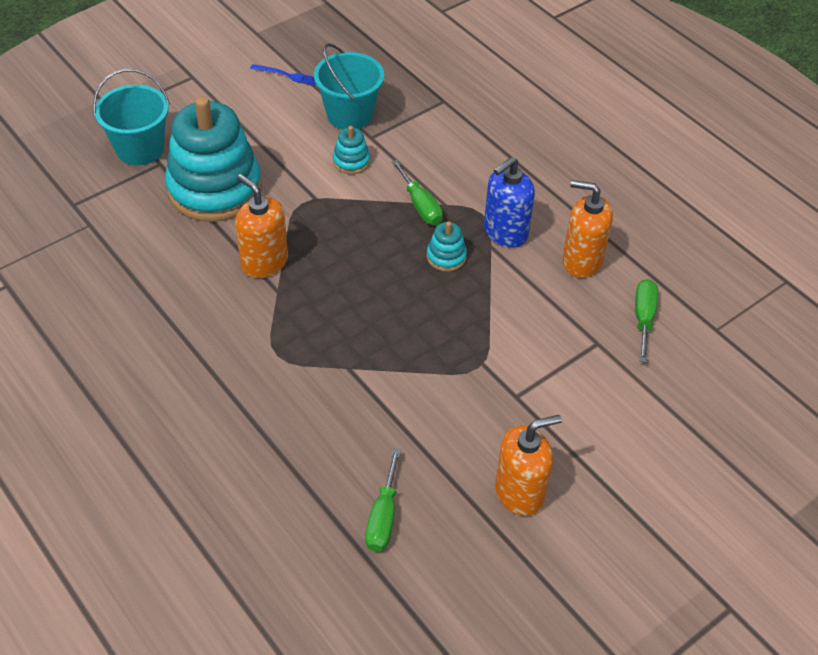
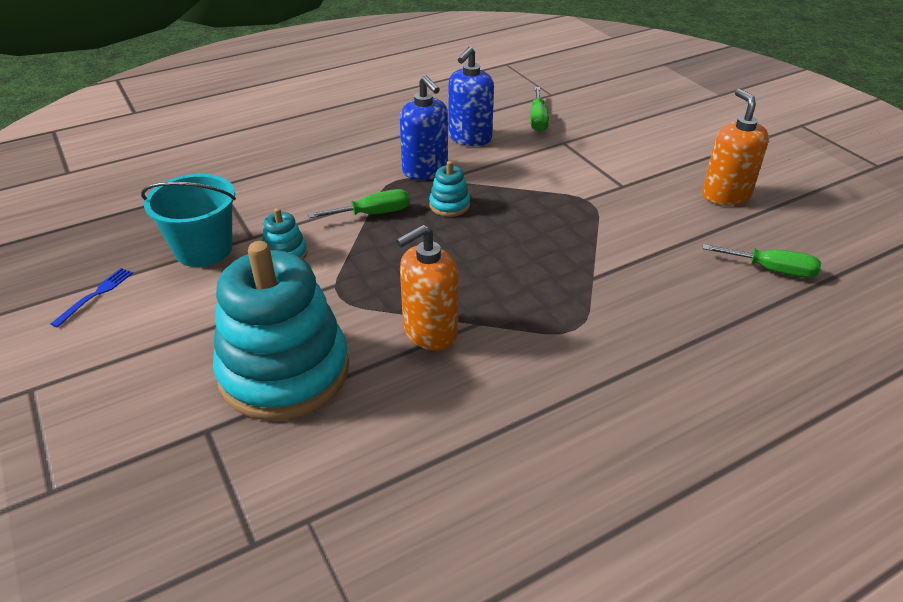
camera: 80 degrees left, 10 degrees down
(140, 149) = (161, 454): turquoise bucket -> none
(581, 261) = (470, 138): orange soap dispenser -> blue soap dispenser
(643, 318) = (538, 120): green screwdriver -> green screwdriver turned 105 degrees counterclockwise

